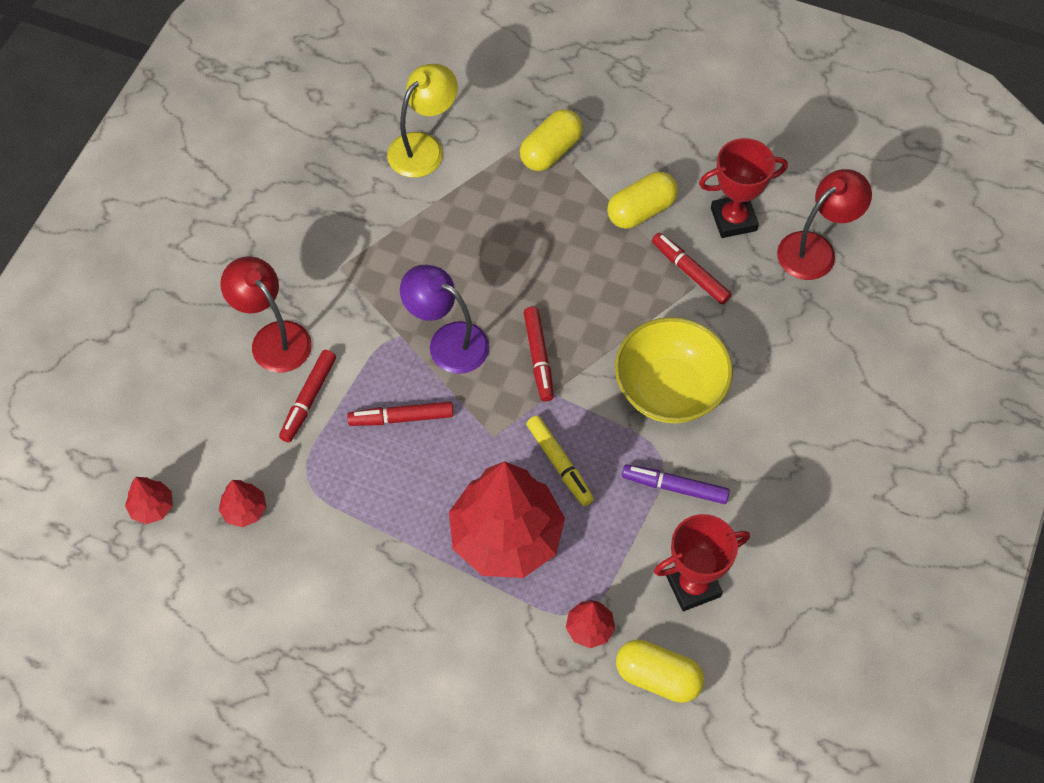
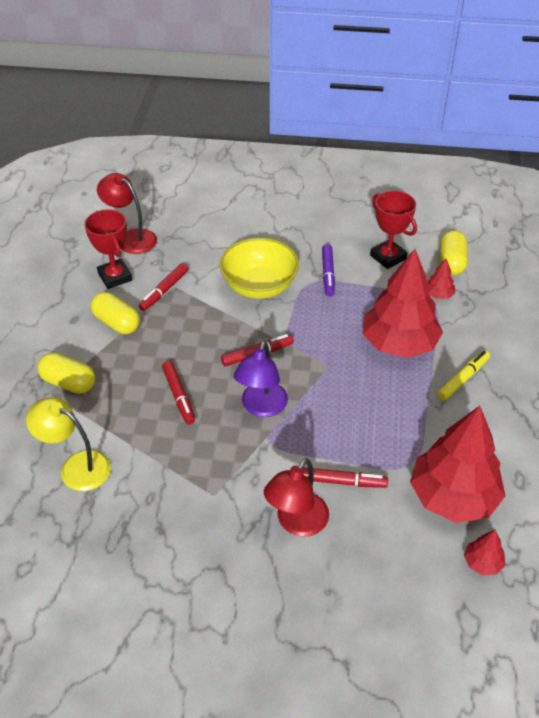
camera: 105 degrees left, 15 degrees down
(244, 510) = (453, 497): red tree -> red tree, size x2.40
(402, 418) = (335, 419): red marker -> red marker (179, 396)
(559, 463) = (334, 328): yellow marker -> yellow marker (462, 379)

